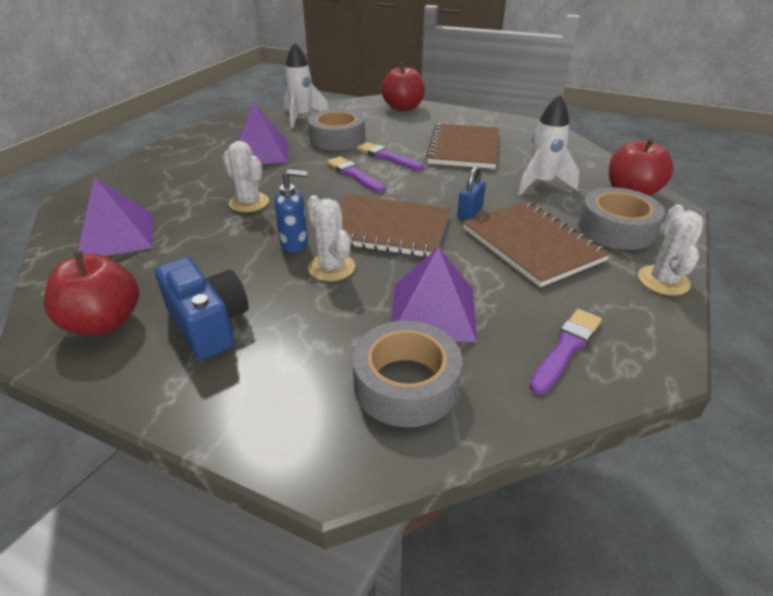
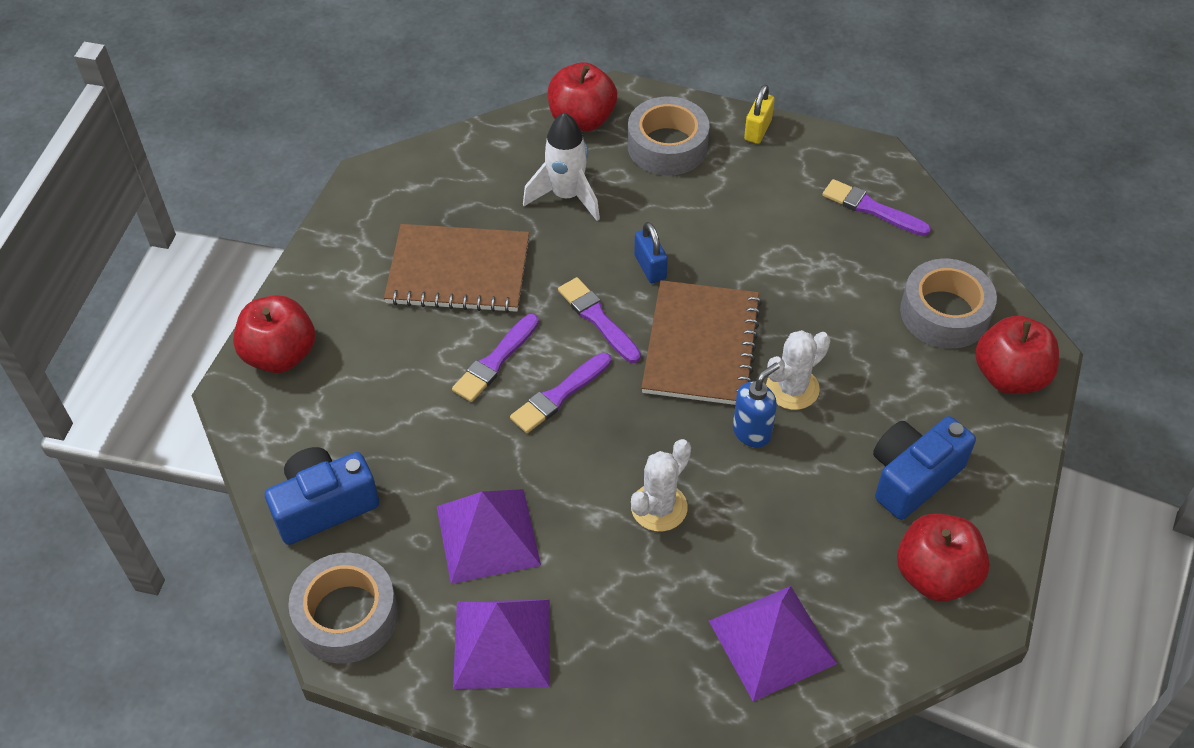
camera: 95 degrees left, 15 degrees up
(295, 244) = (752, 432): blue soap dispenser -> blue soap dispenser turned 60 degrees clockwise
(301, 427) = (1009, 376): none -> red apple
(302, 117) = (324, 506): white rocket -> blue camera
(337, 139) = (427, 435): grey tape -> grey tape (346, 616)
(419, 190) = (597, 319): none -> purple brush
(433, 311) = (846, 297): purple pyramid -> purple pyramid (502, 643)
(470, 212) = (650, 267): blue padlock -> blue padlock turned 45 degrees clockwise
(532, 244) = (712, 217): brown notebook -> none
(663, 281) = (757, 130): white cactus -> yellow padlock

